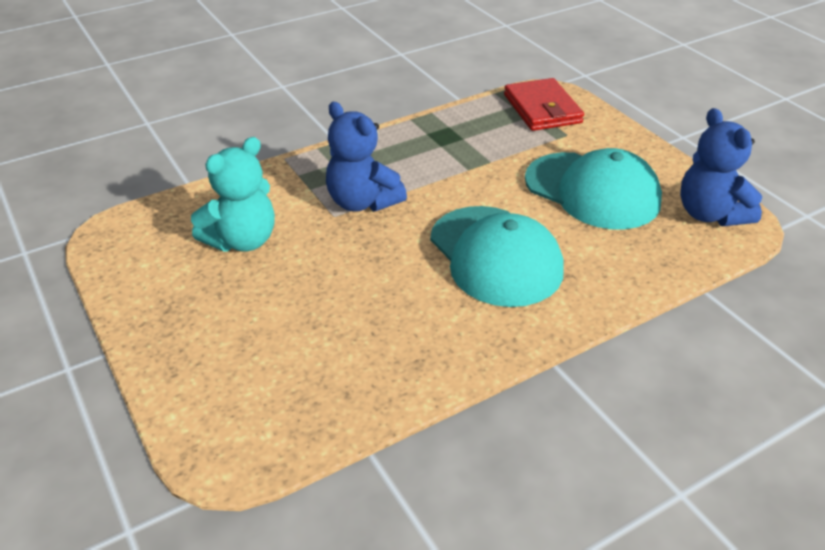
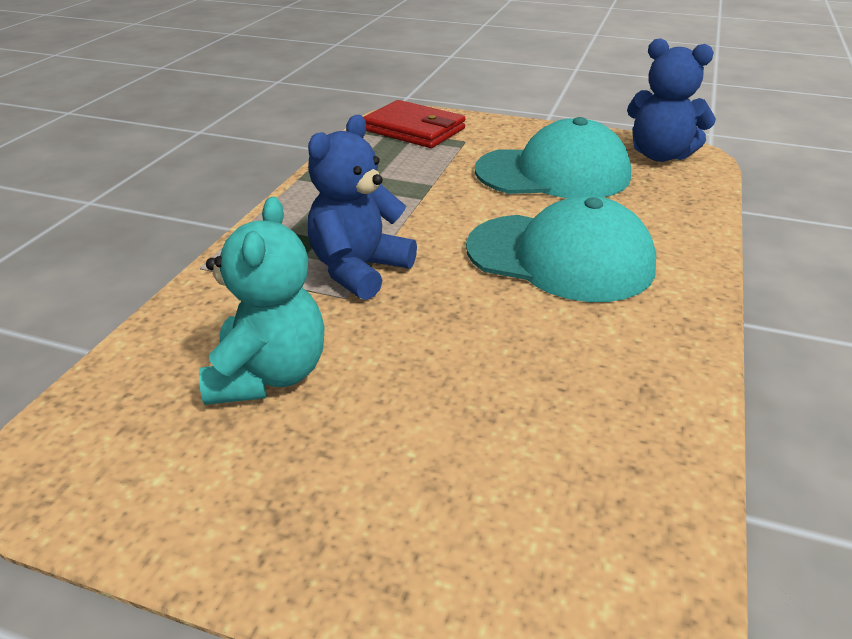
camera: 40 degrees left, 5 degrees down
(362, 202) = (359, 270): blue teddy bear -> blue teddy bear turned 120 degrees clockwise

